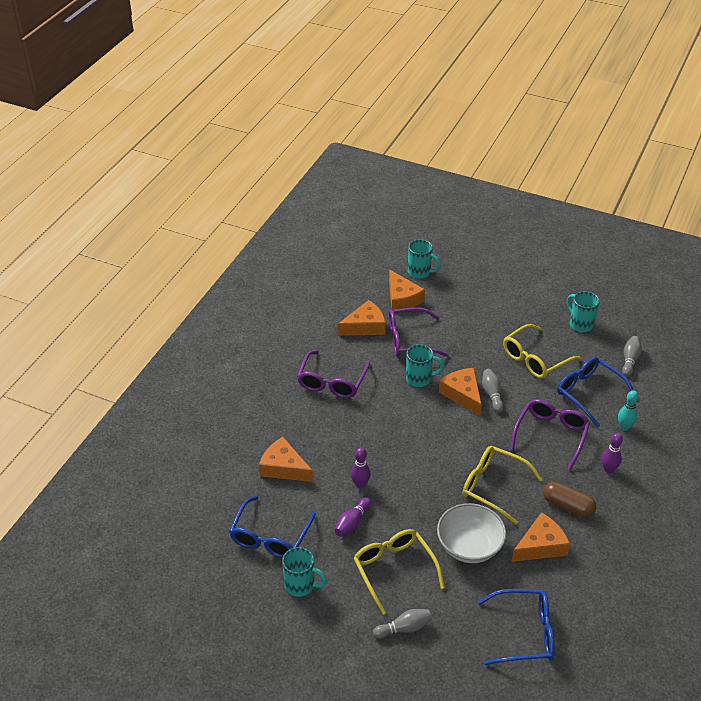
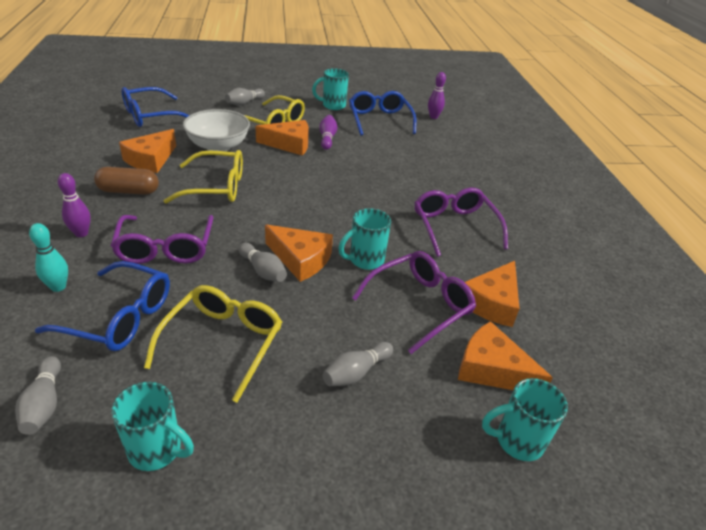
camera: 145 degrees right, 5 degrees down
(284, 467) = (416, 154): orange cheese -> orange cheese (289, 144)
(360, 484) = (343, 160): purple bowling pin -> purple bowling pin (433, 117)
(472, 321) = (356, 372): none -> grey bowling pin

